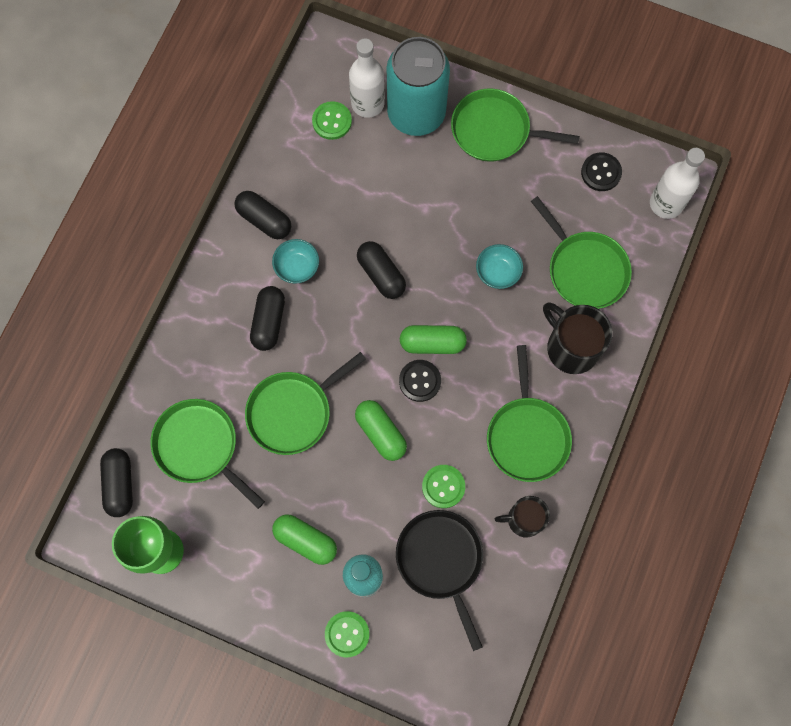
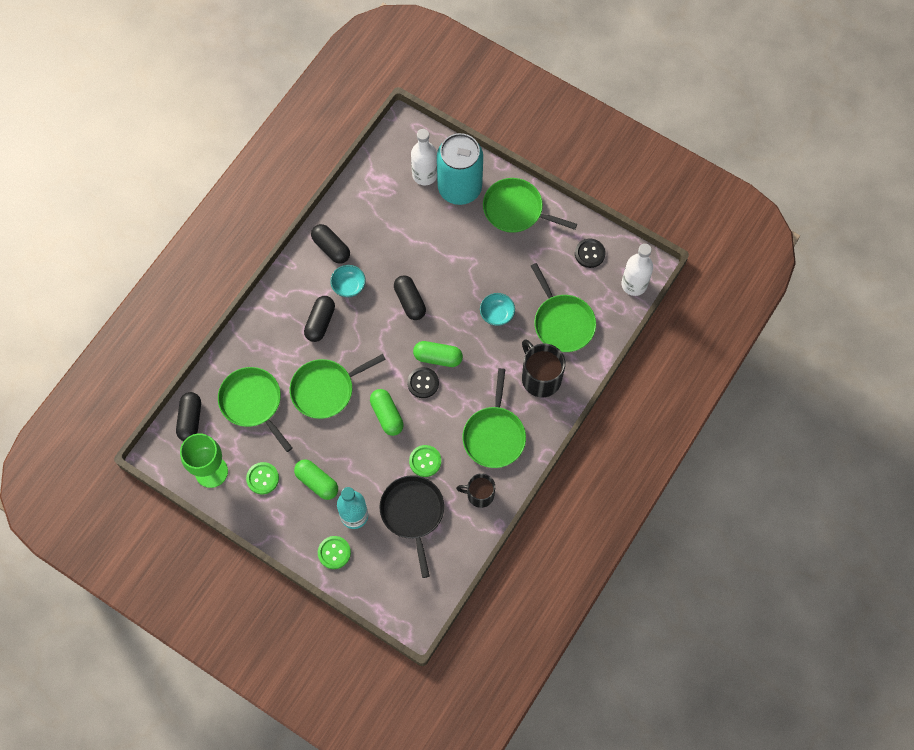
camera: 10 degrees right, 5 degrees down
(332, 121) = (395, 184): green button -> green button (262, 478)

